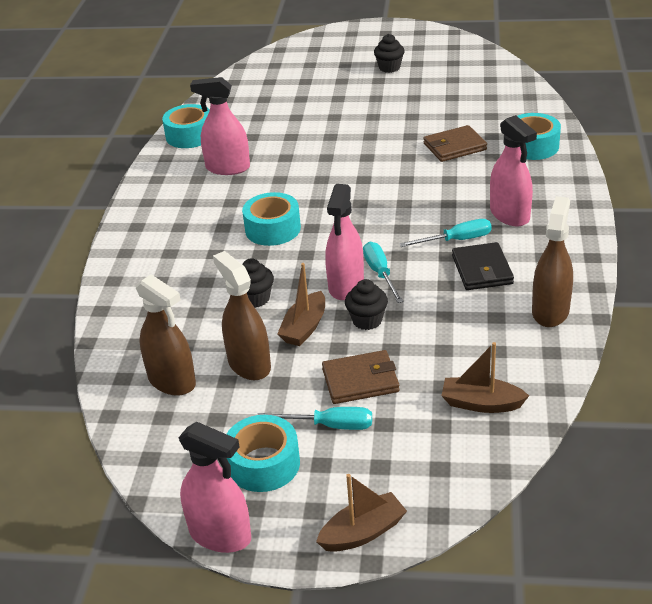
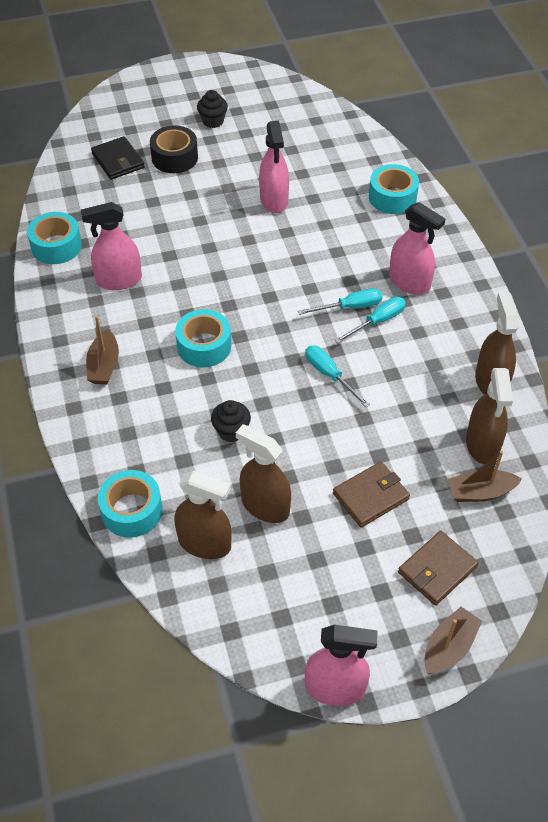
camera: 25 degrees left, 15 degrees up
(263, 464) = (334, 606): turquoise tape -> turquoise tape (132, 510)
(304, 327) = (293, 452): brown boat -> brown boat (104, 365)
(330, 426) = (369, 550): turquoise screwdriver -> turquoise screwdriver (350, 307)
(337, 89) = (174, 157): none -> black tape
(346, 285) = (306, 396): pink spray bottle -> pink spray bottle (274, 200)
(367, 320) = (344, 430): black cupcake -> none
(454, 147) = (323, 211): brown wallet -> brown wallet (437, 569)
(482, 270) = (414, 350): black wallet -> black wallet (118, 160)
(508, 363) = (482, 444): none -> brown spray bottle

